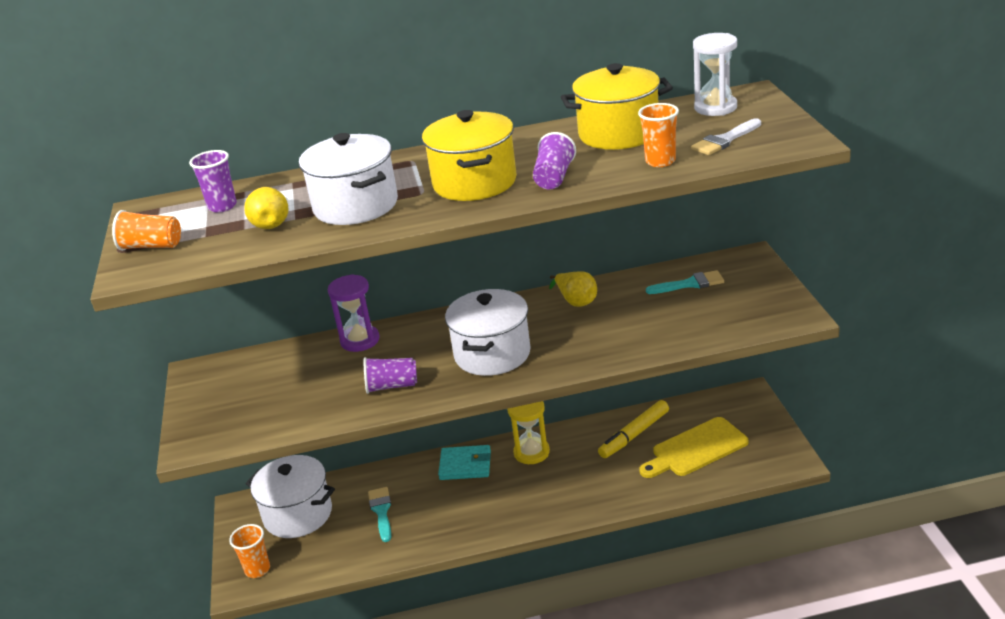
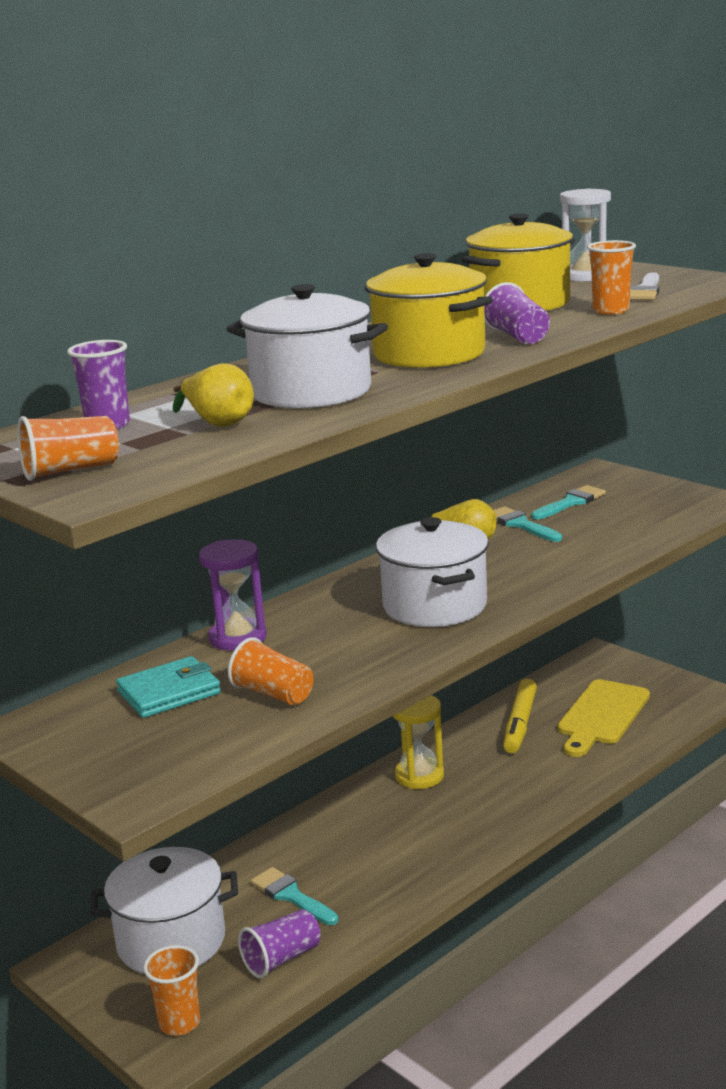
camera: 35 degrees left, 10 degrees down
(329, 394) = (273, 694): none -> orange cup
(392, 386) = (348, 664): purple cup -> purple cup (281, 959)
(465, 465) = (350, 814): turquoise wallet -> turquoise wallet (169, 692)
(631, 296) = (521, 525): none -> turquoise brush

